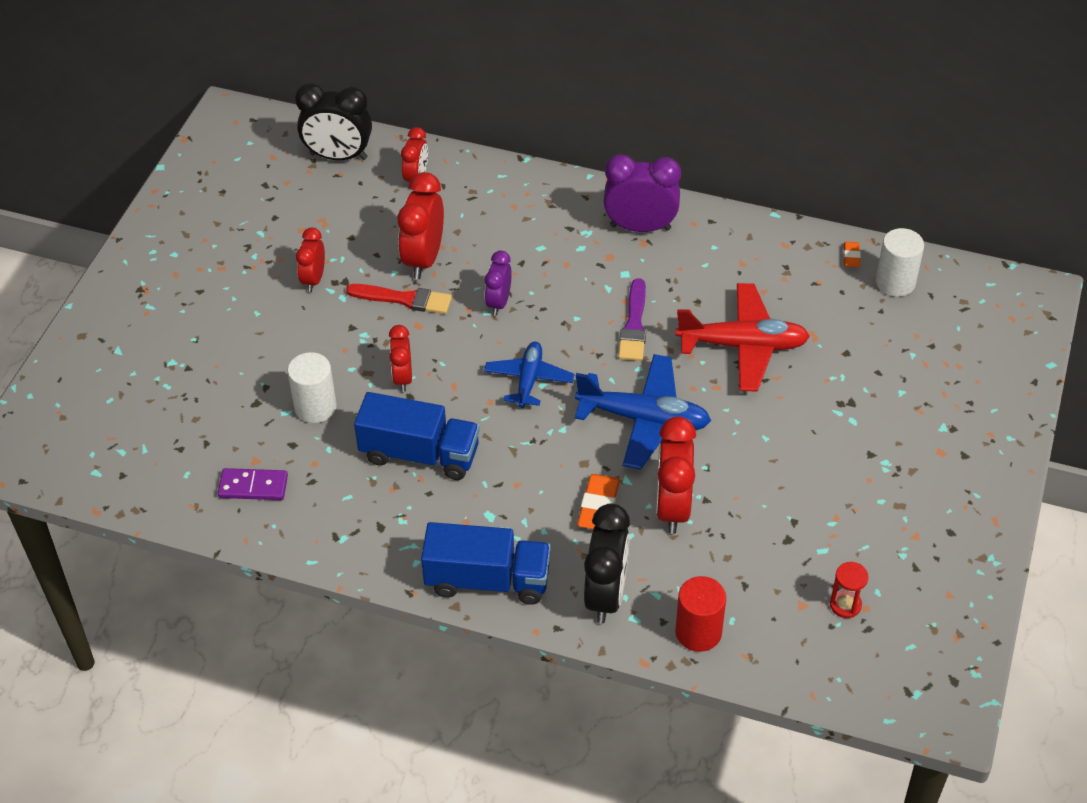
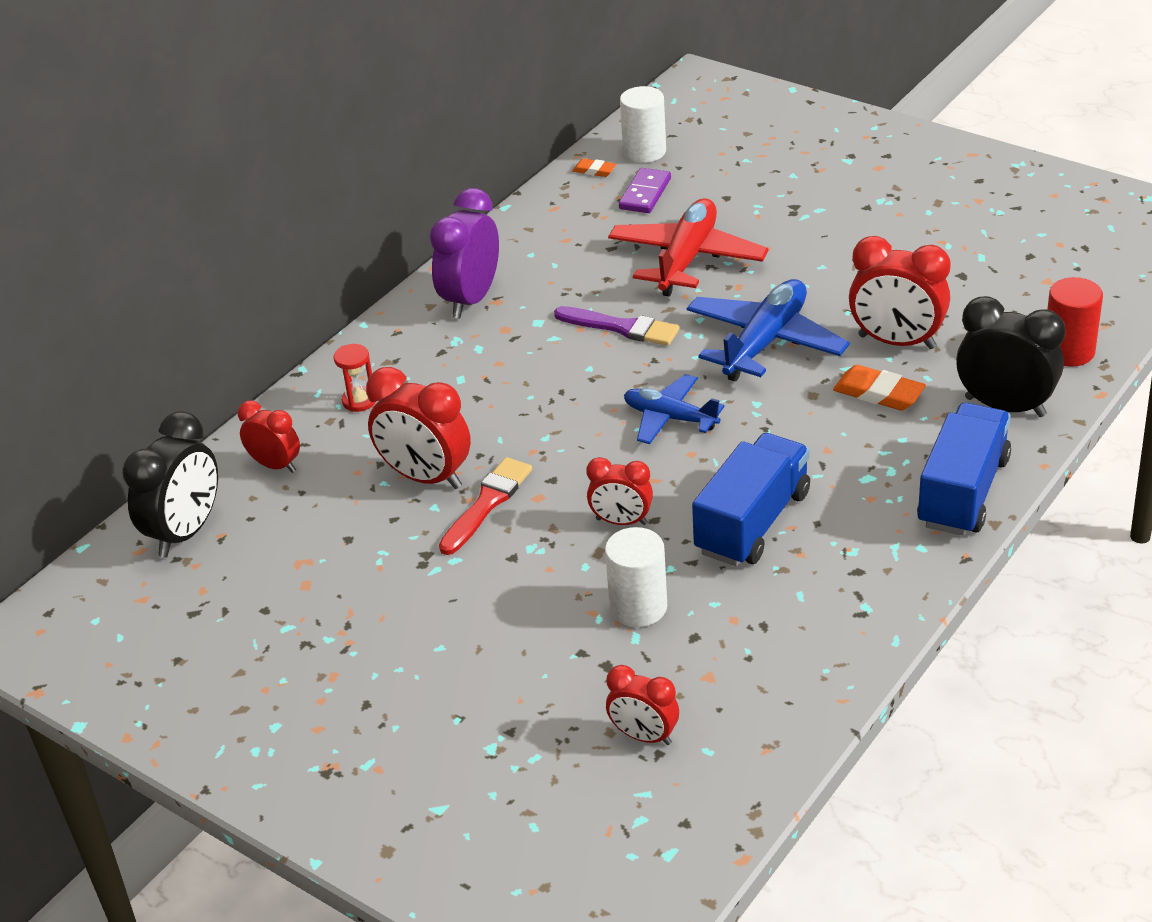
camera: 70 degrees left, 10 degrees down
(253, 486) = (754, 683): purple domino -> purple domino (645, 194)
(314, 279) = (407, 583): red clock -> red clock (644, 736)
(499, 303) = (534, 424): purple clock -> none
(845, 605) = (1053, 255): red hourglass -> red hourglass (359, 401)

